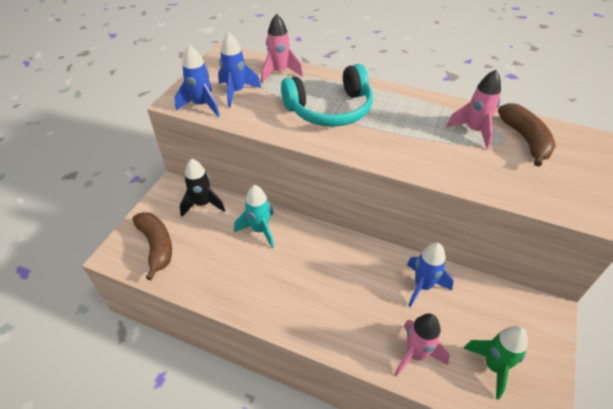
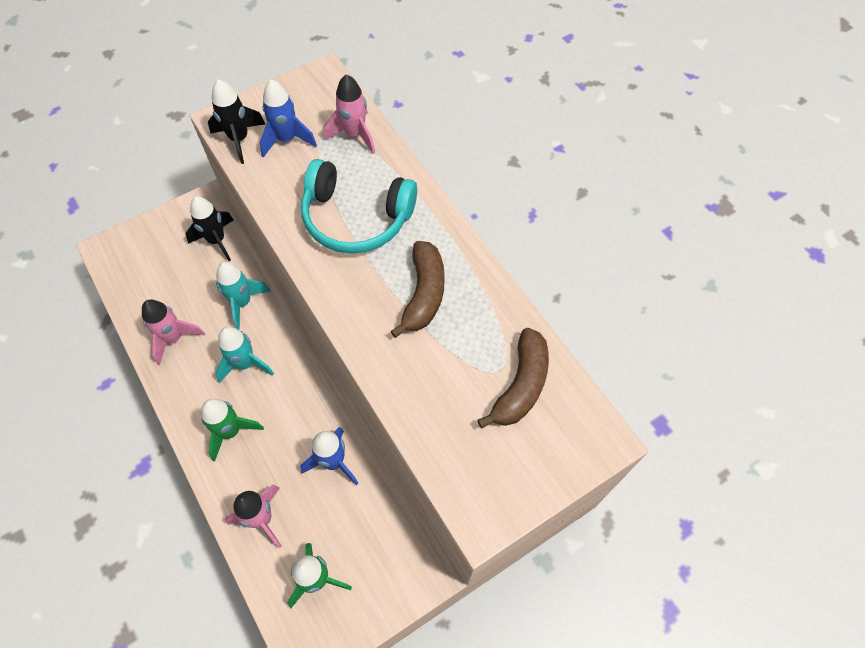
camera: 35 degrees right, 15 degrees up
(156, 246) = (144, 263): brown banana -> brown banana (423, 294)
(201, 105) = (239, 139): blue rocket -> black rocket
(300, 265) = (245, 364): none -> turquoise rocket
(333, 313) = (231, 431): none -> green rocket
(474, 131) = (476, 339): pink rocket -> pink rocket (174, 338)

